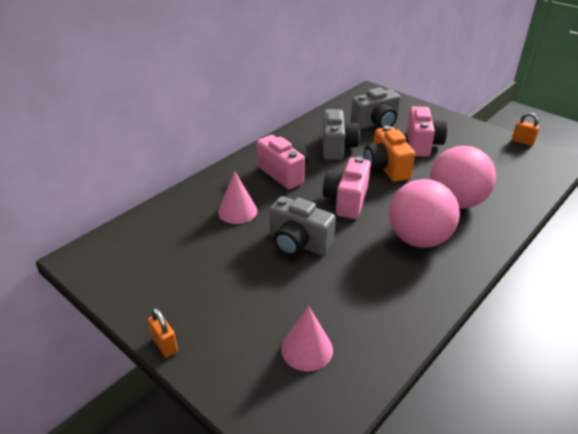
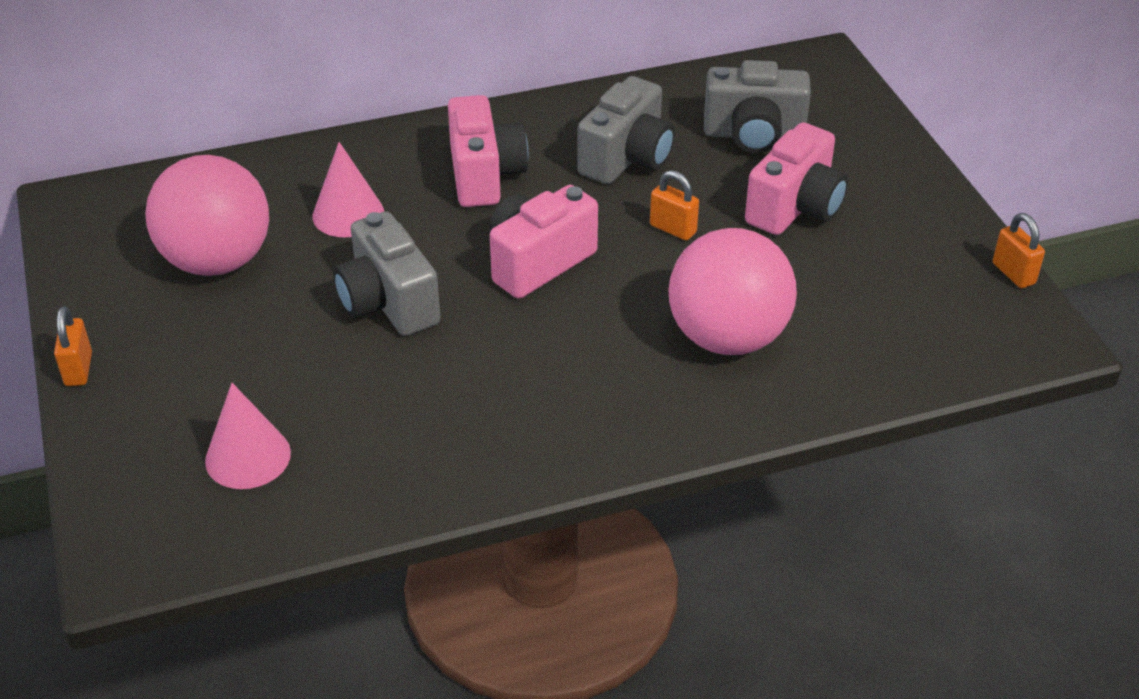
camera: 30 degrees right, 5 degrees up
(386, 168) = (673, 229): orange camera -> orange padlock
(418, 239) = (586, 372): pink ball -> pink ball (217, 261)

